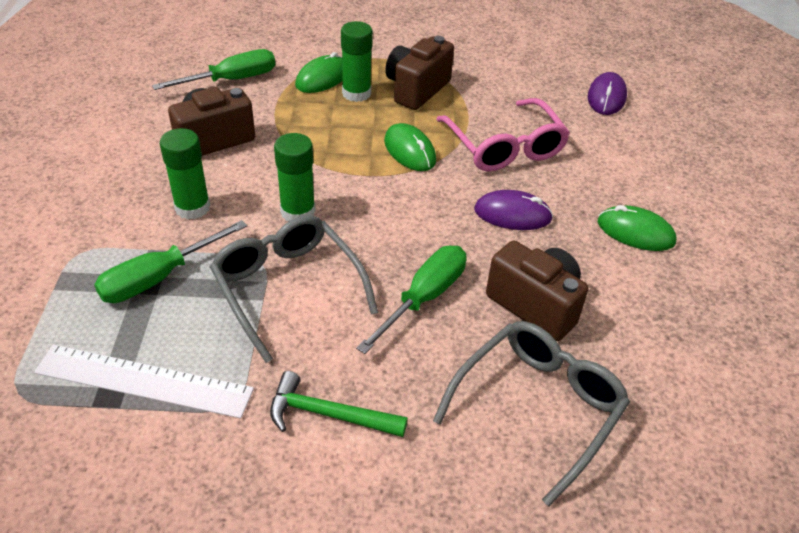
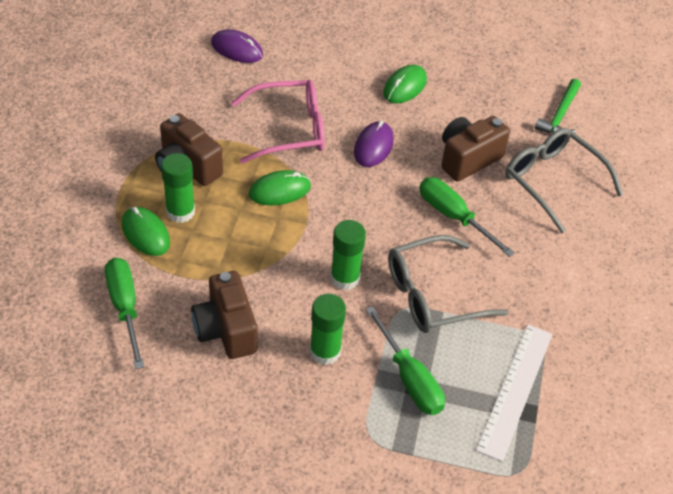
camera: 80 degrees left, 5 degrees up
(328, 414) = (551, 286): green hammer -> green hammer (560, 115)

